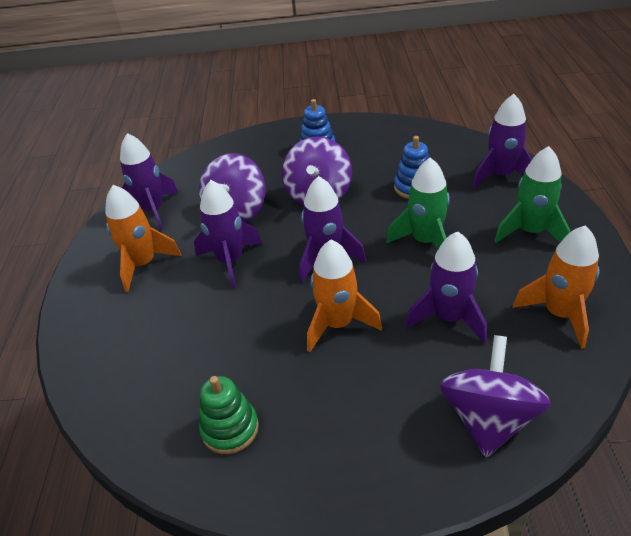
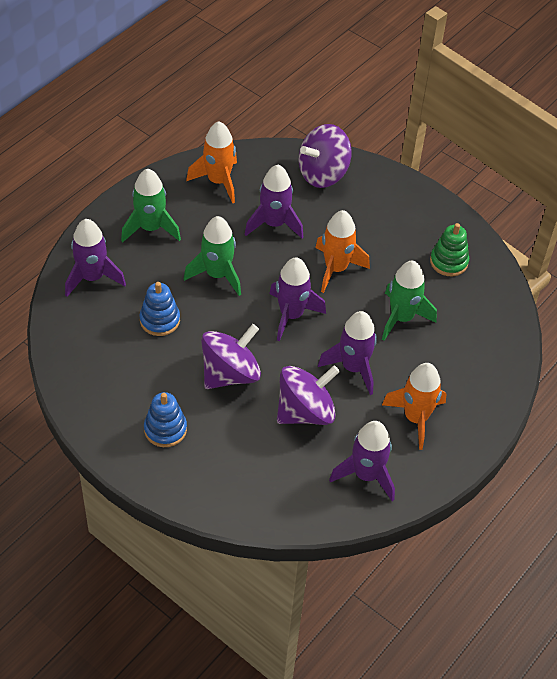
camera: 145 degrees left, 10 degrees up
(227, 329) = (401, 318): none -> green rocket

